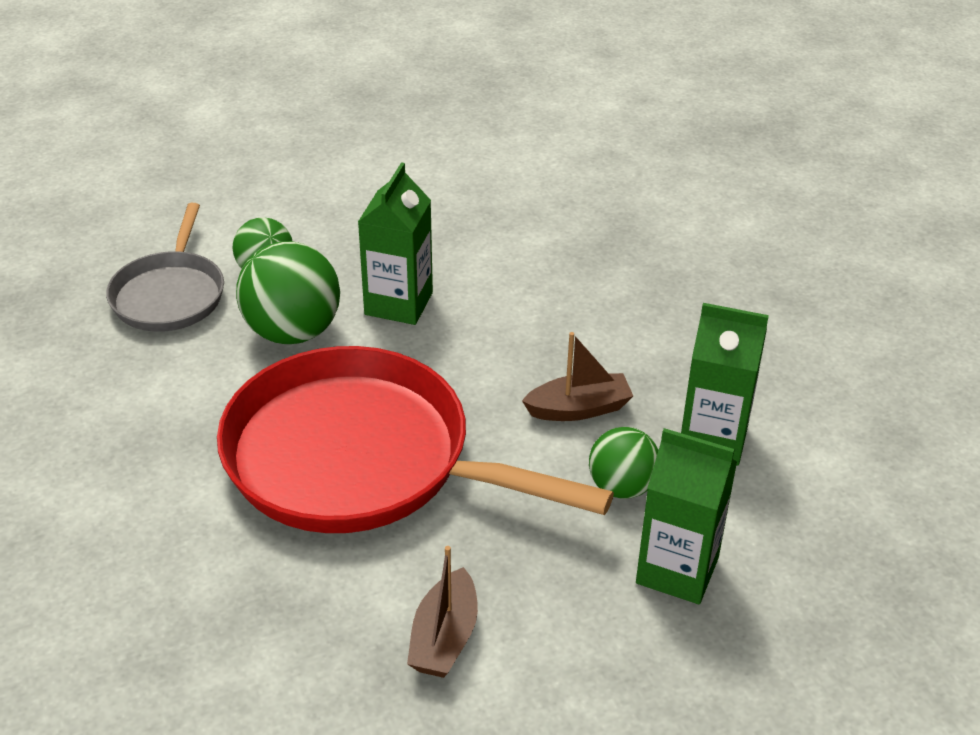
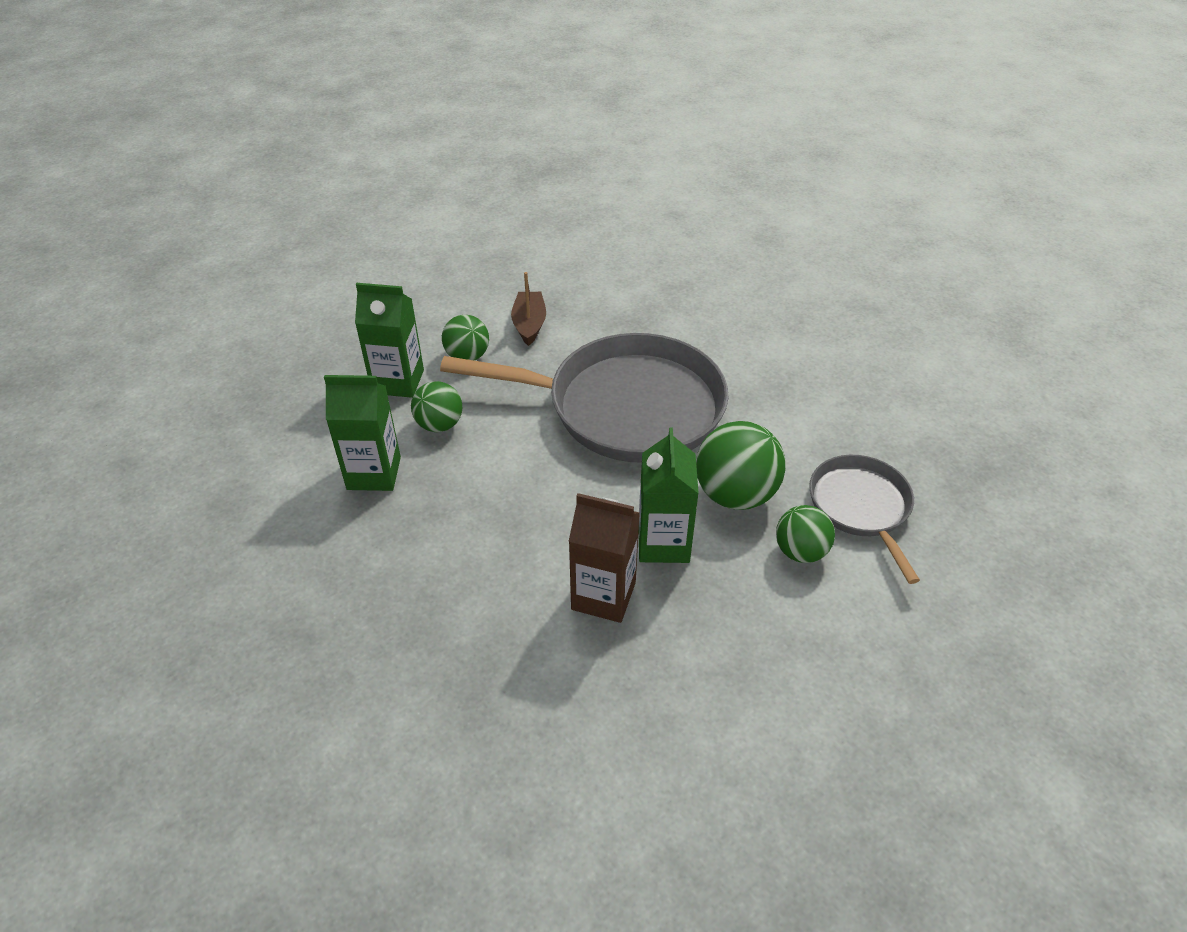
camera: 165 degrees right, 5 degrees up
(359, 459) = (626, 407): red pan -> grey pan
(481, 274) = (603, 596): none -> brown carton
(562, 594) = (467, 356): none -> green ball
(578, 409) = (481, 476): brown boat -> none

